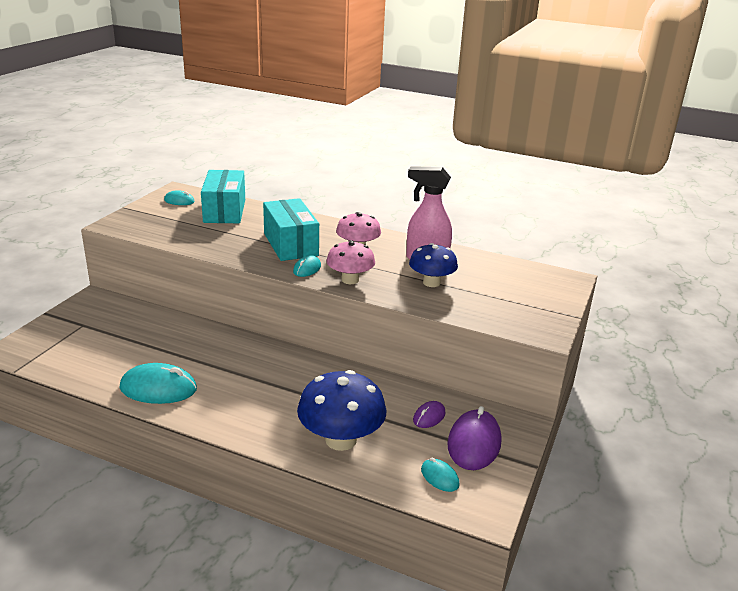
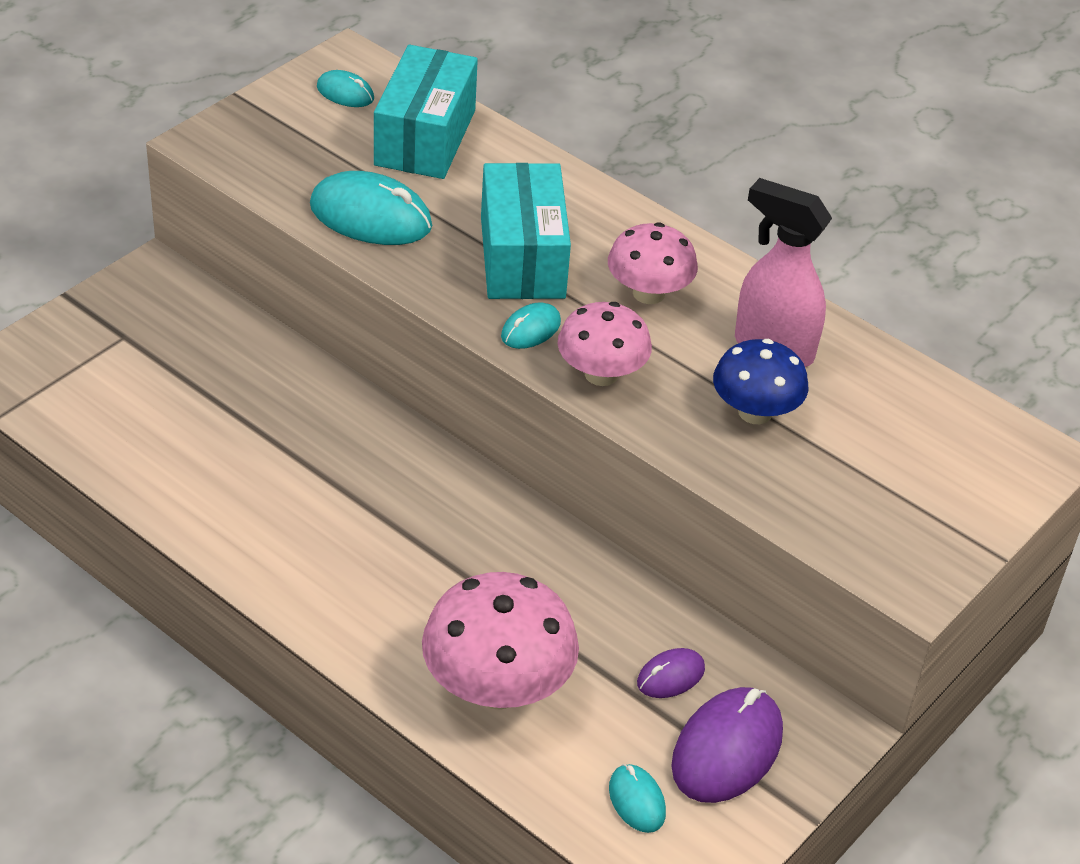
camera: 15 degrees right, 15 degrees up
(158, 388) = (221, 509): turquoise mouse -> turquoise mouse (371, 216)
(341, 439) = (497, 687): blue mushroom -> pink mushroom

